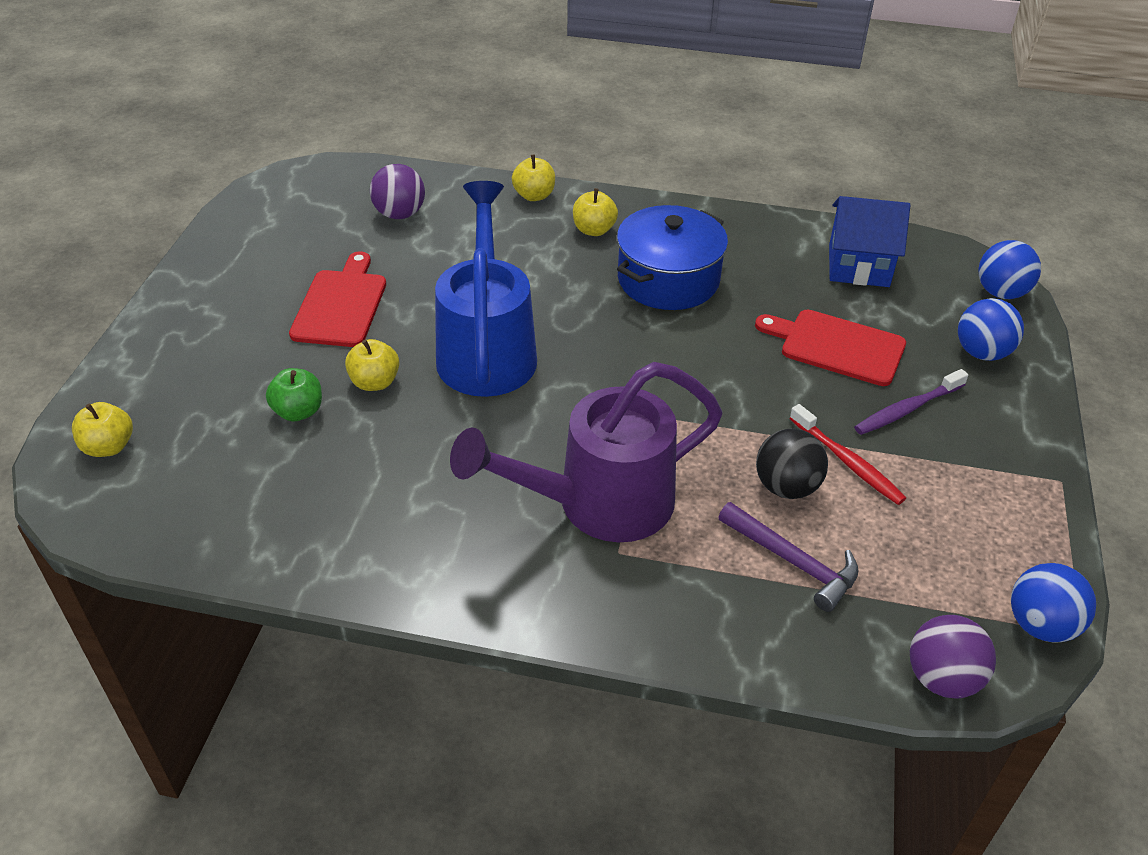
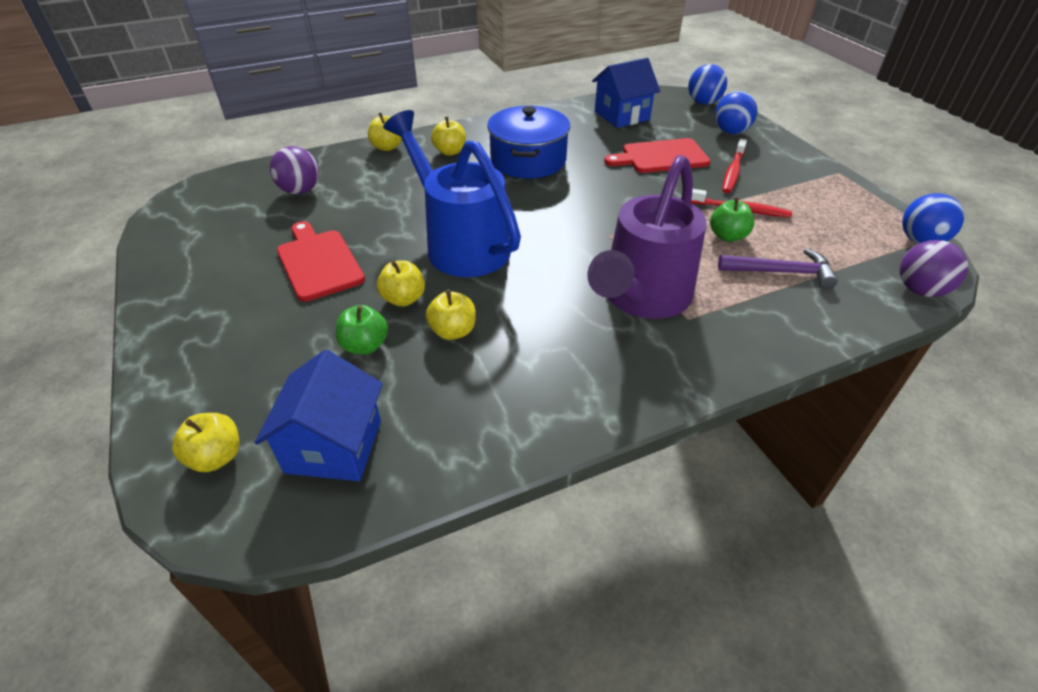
camera: 35 degrees left, 0 degrees up
(191, 488) = (334, 446): none -> blue house
(383, 439) = (453, 331): none -> yellow apple
(786, 487) = (727, 236): black ball -> green apple
(907, 409) = (733, 171): purple toothbrush -> red toothbrush

